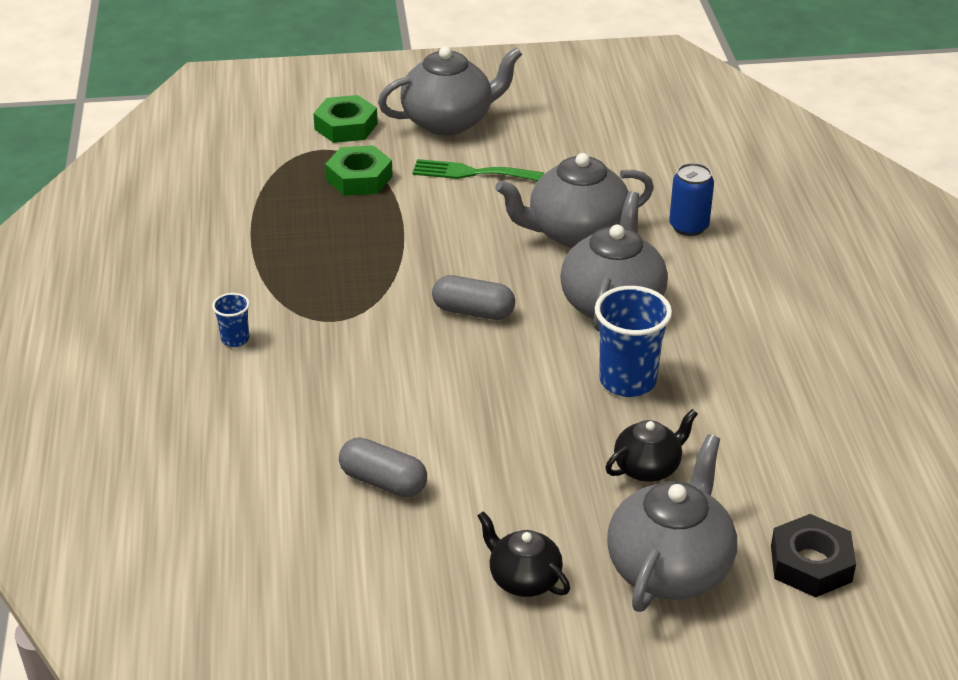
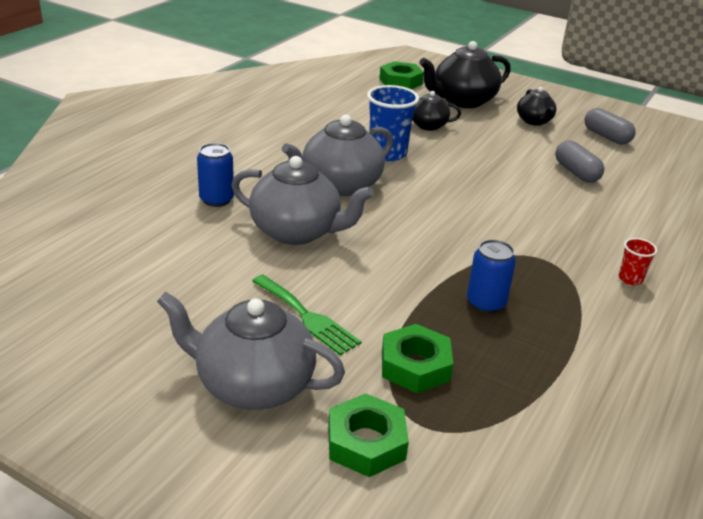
camera: 145 degrees left, 5 degrees down
(235, 339) = (630, 279): blue cup -> red cup
(349, 248) = (486, 303): none -> blue can
(473, 311) = (435, 220): grey capsule -> grey capsule (606, 137)
(670, 568) = (463, 101): grey teapot -> black teapot
(811, 563) = (400, 81): black nut -> green nut

